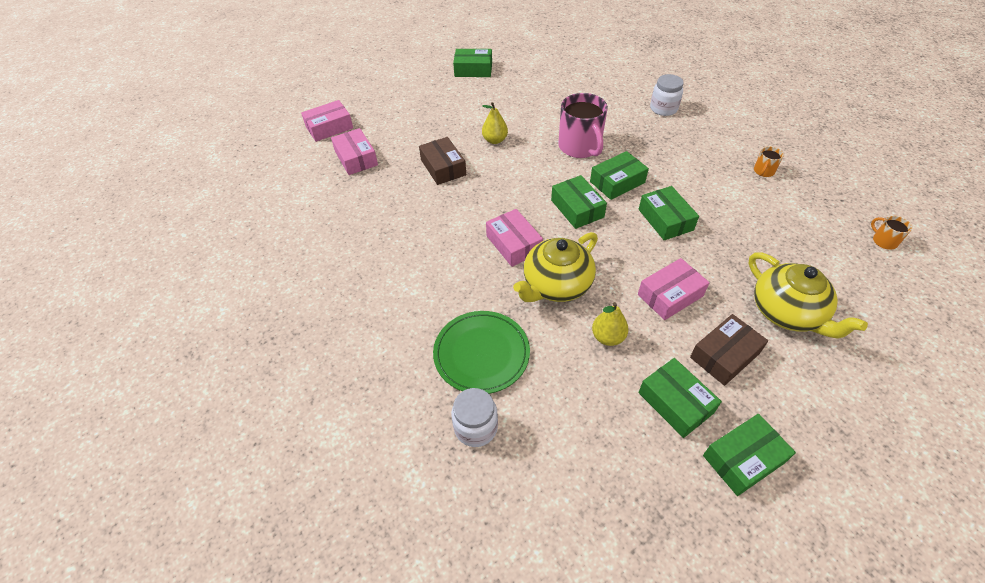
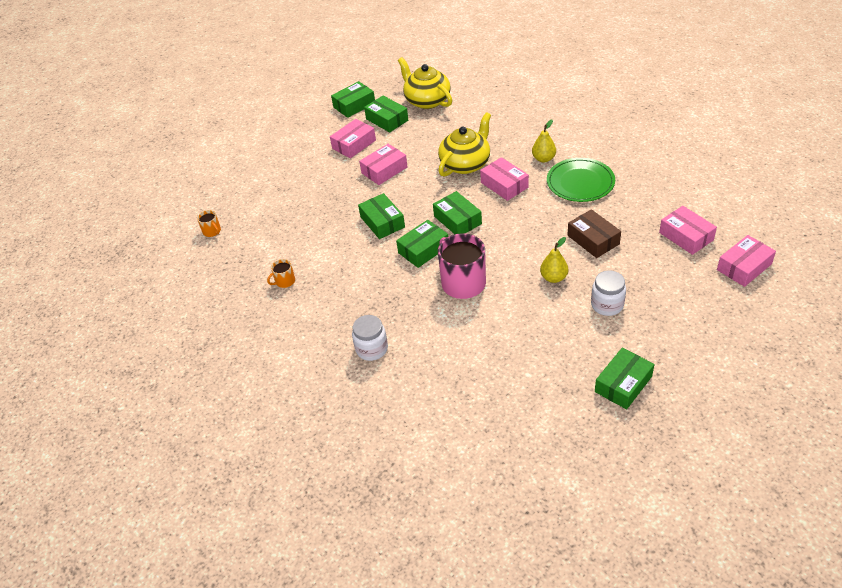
camera: 175 degrees right, 5 degrees down
(473, 70) = (623, 384): green box -> green box turned 45 degrees counterclockwise
(476, 427) = (498, 93): white jar -> white jar (607, 305)
(481, 354) = (506, 121): green plate -> green plate (580, 182)
(607, 337) = (427, 141): yellow pear -> yellow pear (543, 159)
(724, 355) = (354, 144): brown box -> pink box
(763, 171) = (284, 281): orange mug -> orange mug turned 150 degrees counterclockwise
(787, 312) = (306, 173): yellow teapot -> yellow teapot (427, 100)

